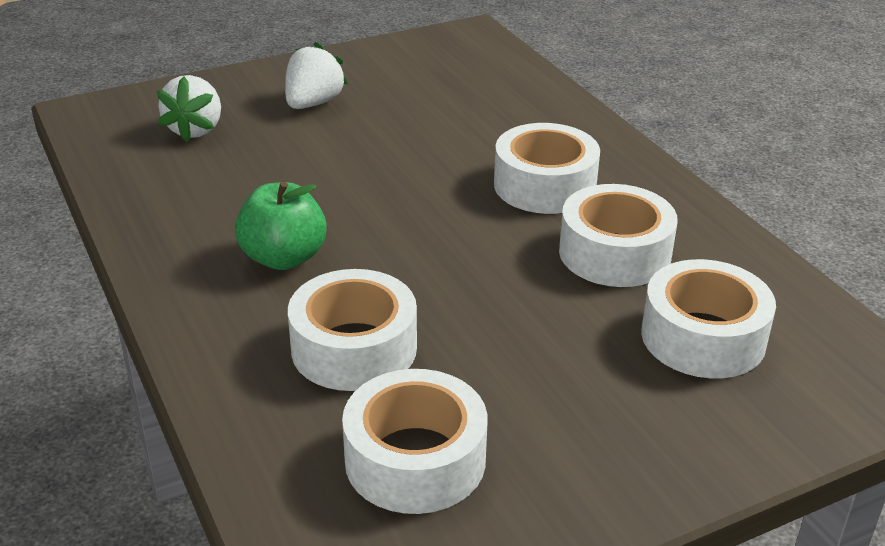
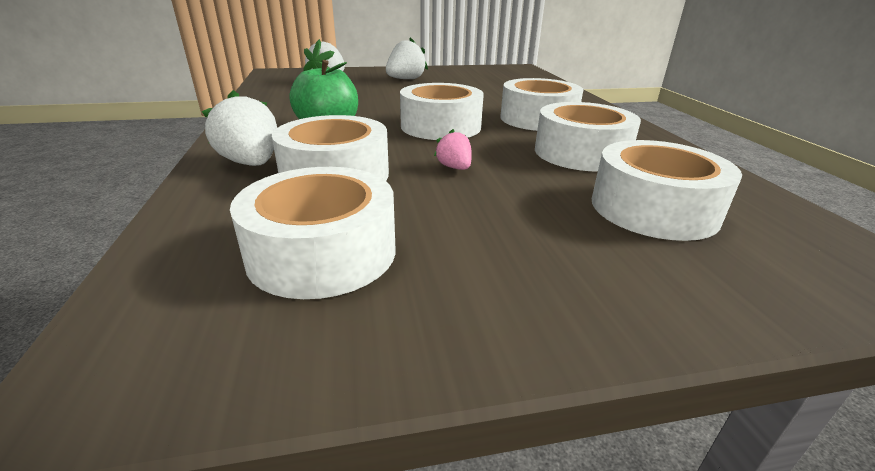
camera: 15 degrees right, 5 degrees down
(240, 347) = (251, 163): none -> white strawberry
(427, 226) = (440, 126): none -> white tape
(481, 309) = (454, 167): none -> pink strawberry

